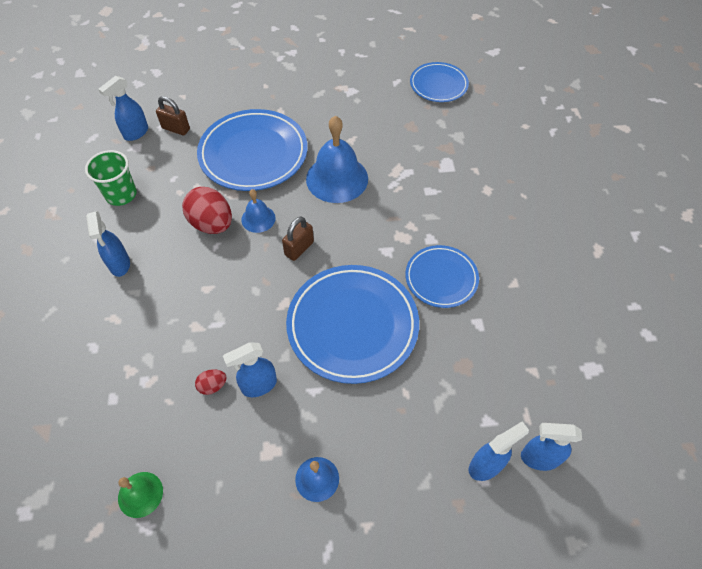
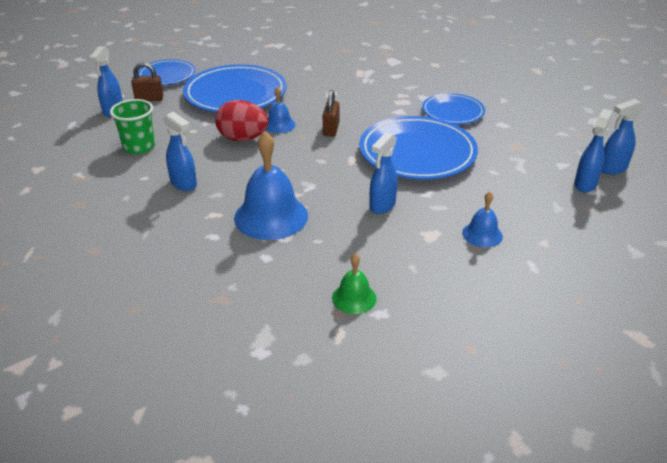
camera: 30 degrees left, 20 degrees down
(212, 386) = (345, 219): red egg -> none
(337, 178) = (319, 88): blue bell -> blue bell (271, 216)
(438, 85) = (343, 27): blue plate -> blue plate (167, 75)

